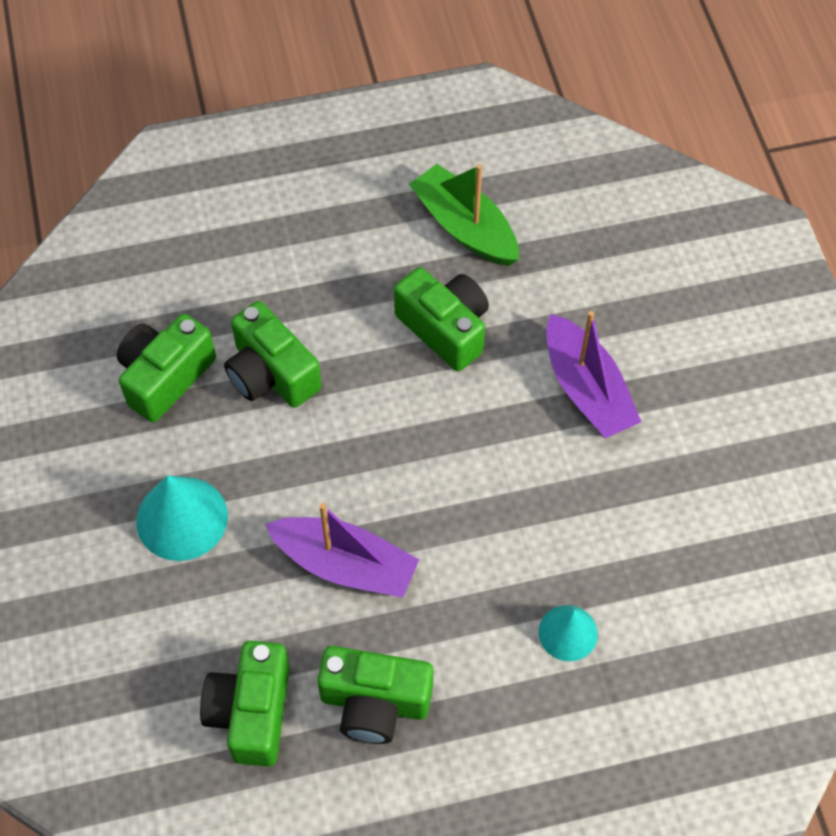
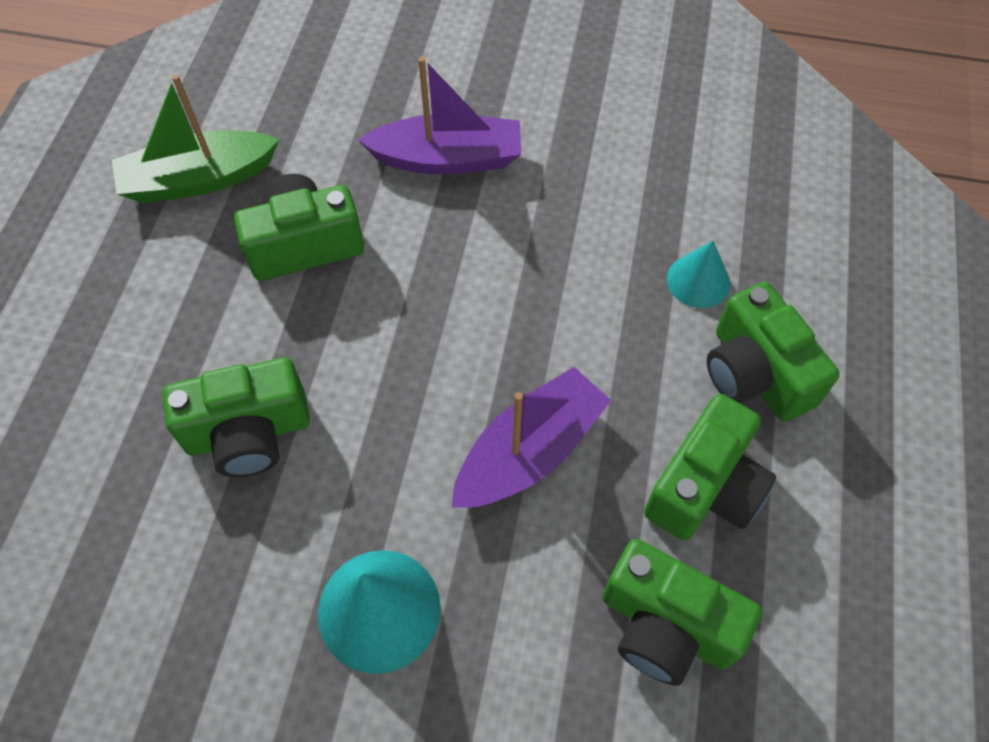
camera: 65 degrees left, 0 degrees up
(165, 377) = (176, 555): green camera -> green camera (755, 373)

